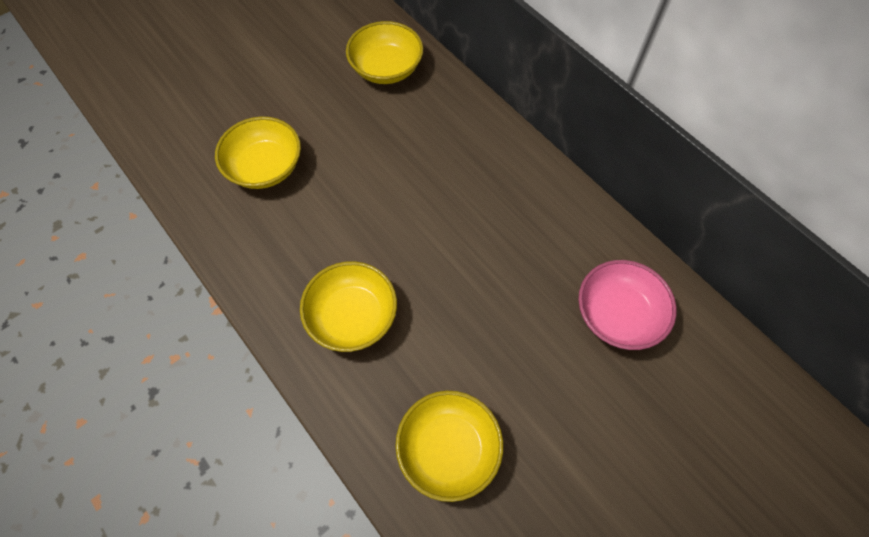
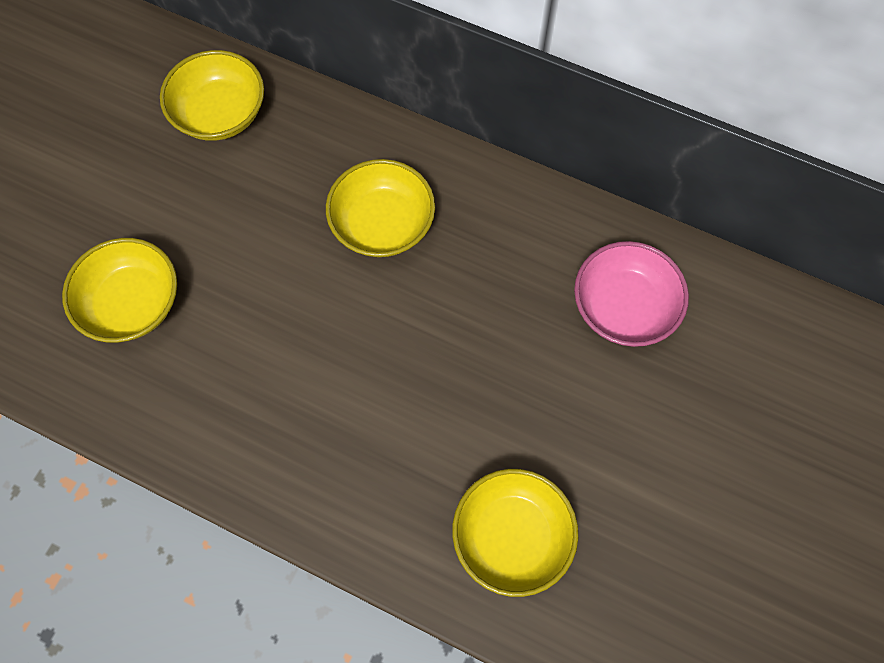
camera: 25 degrees left, 5 degrees up
(352, 316) = (334, 439): yellow bowl -> yellow bowl (382, 224)

